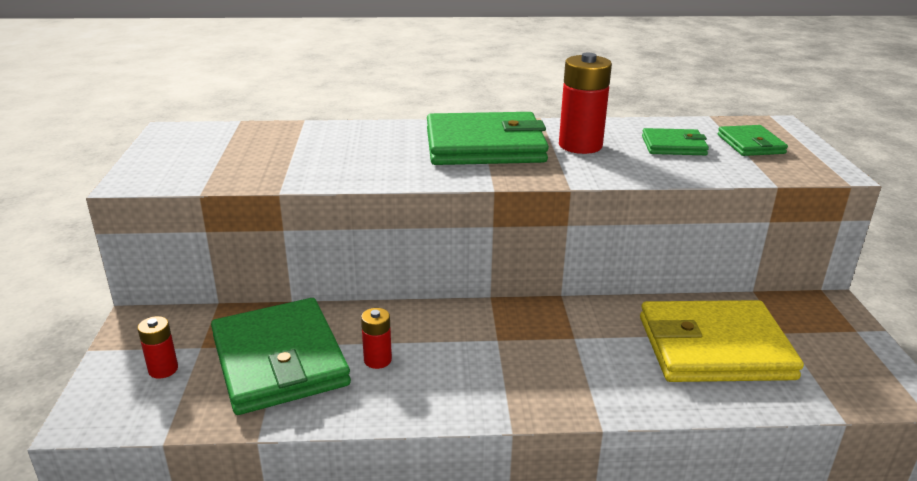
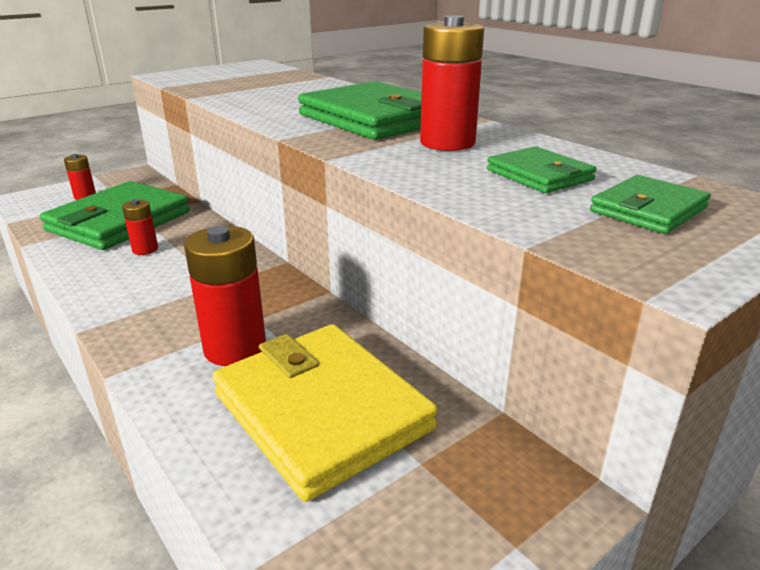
camera: 55 degrees right, 0 degrees up
(611, 359) = (235, 348): none -> red battery

